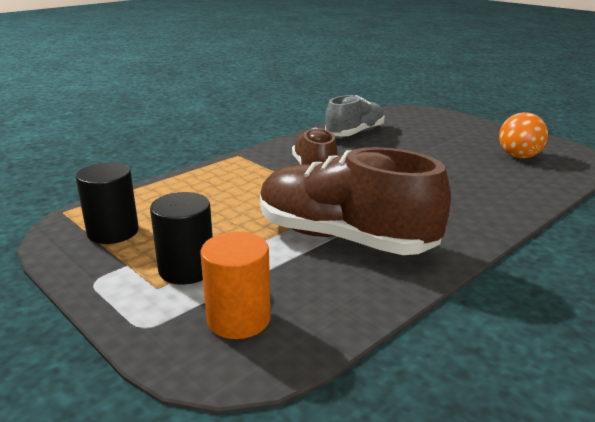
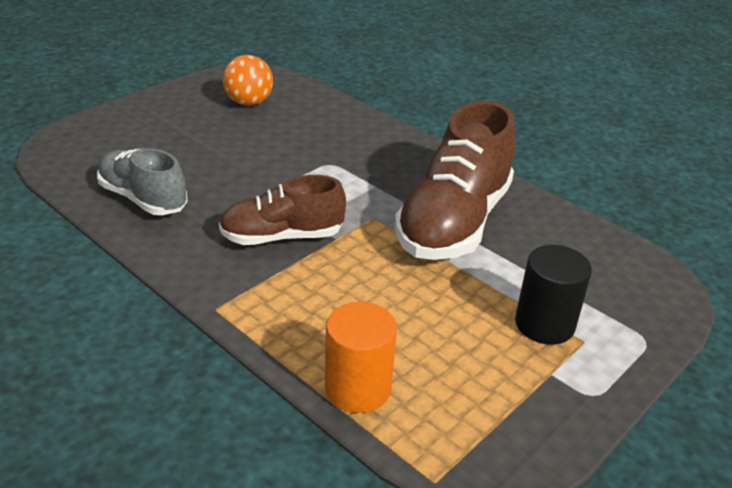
camera: 95 degrees left, 10 degrees up
(113, 232) = (481, 404): black cylinder -> none
(238, 319) = (608, 283): orange cylinder -> orange cylinder (358, 388)

